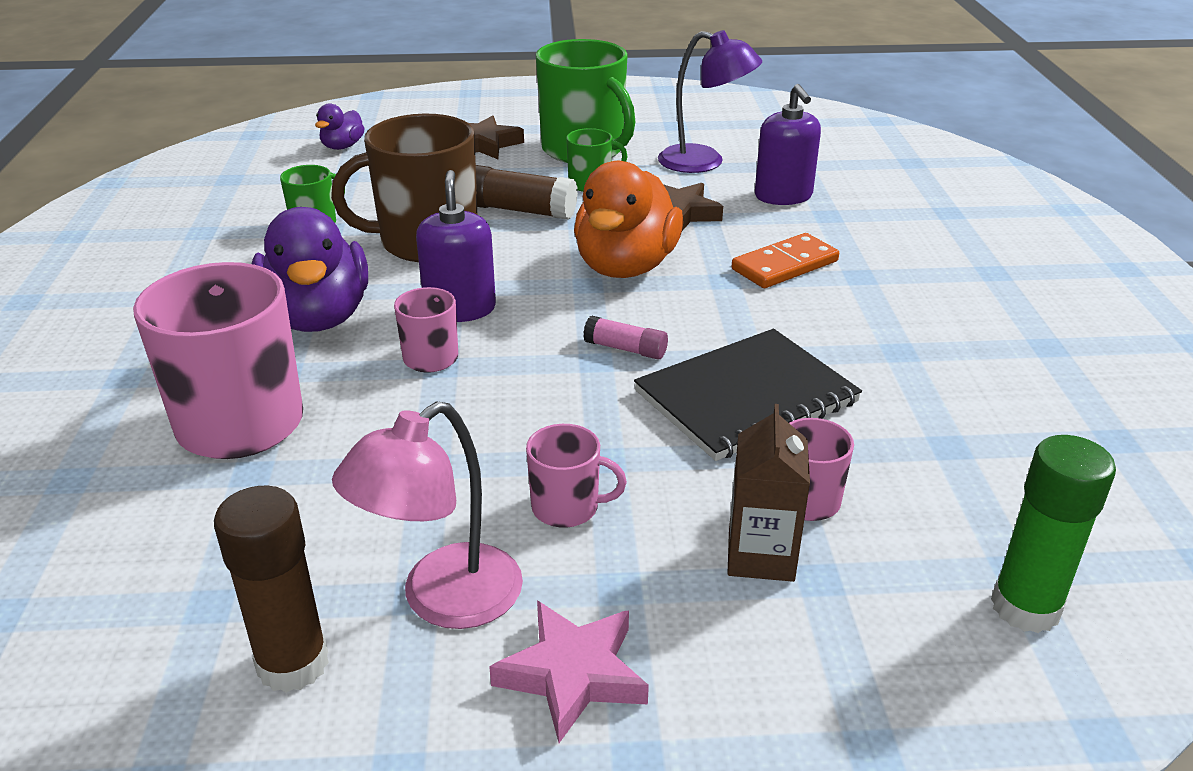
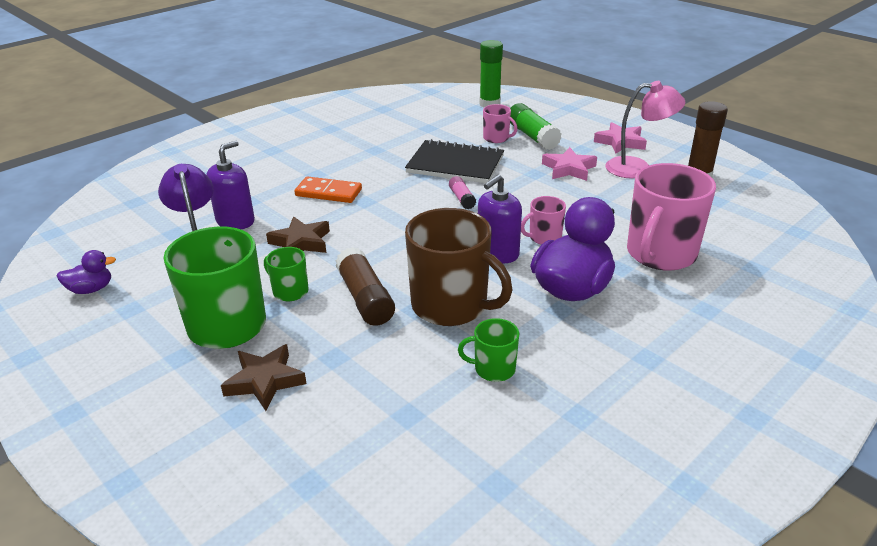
camera: 130 degrees left, 0 degrees up
(342, 146) = (355, 466): purple duck -> purple duck (91, 289)
(567, 507) = (569, 169): pink mug -> pink star
(626, 266) = (388, 230): orange duck -> none
(761, 555) = (532, 136): brown carton -> green glue stick

